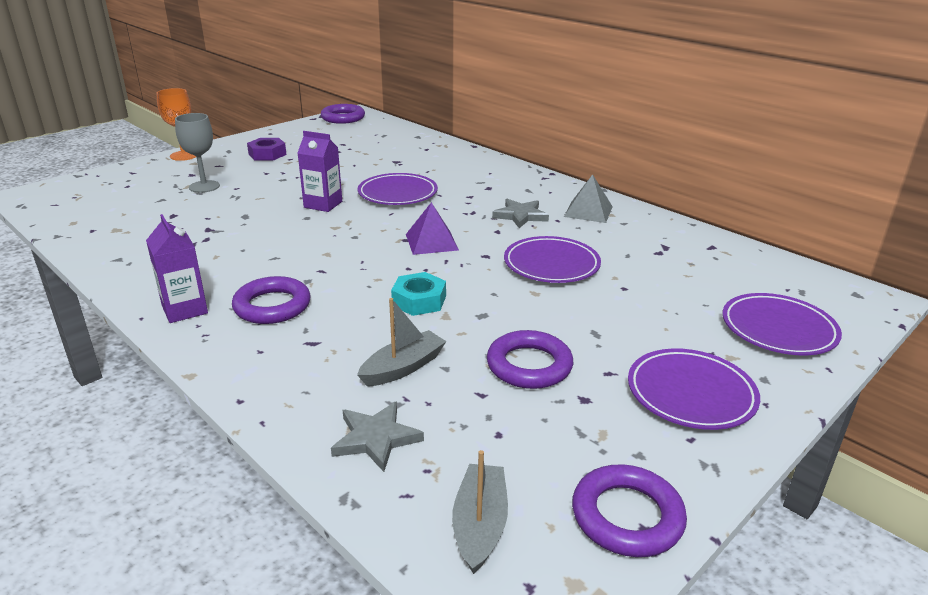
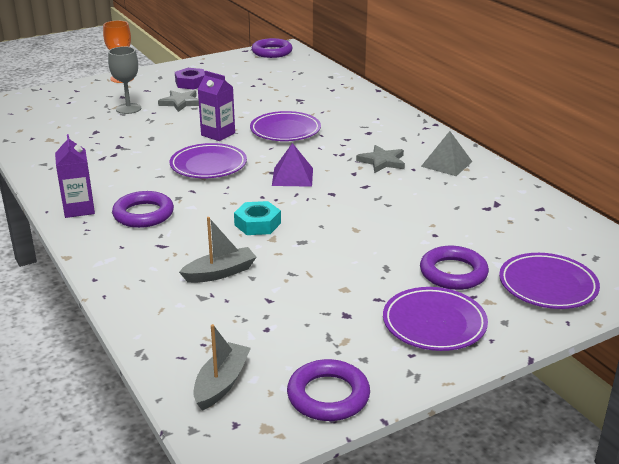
camera: 15 degrees right, 0 degrees up
(376, 438) = (177, 318): grey star -> grey star (181, 103)
(529, 365) = (317, 285): purple ring -> purple ring (453, 273)
(551, 264) = (383, 207): purple plate -> purple plate (208, 165)

